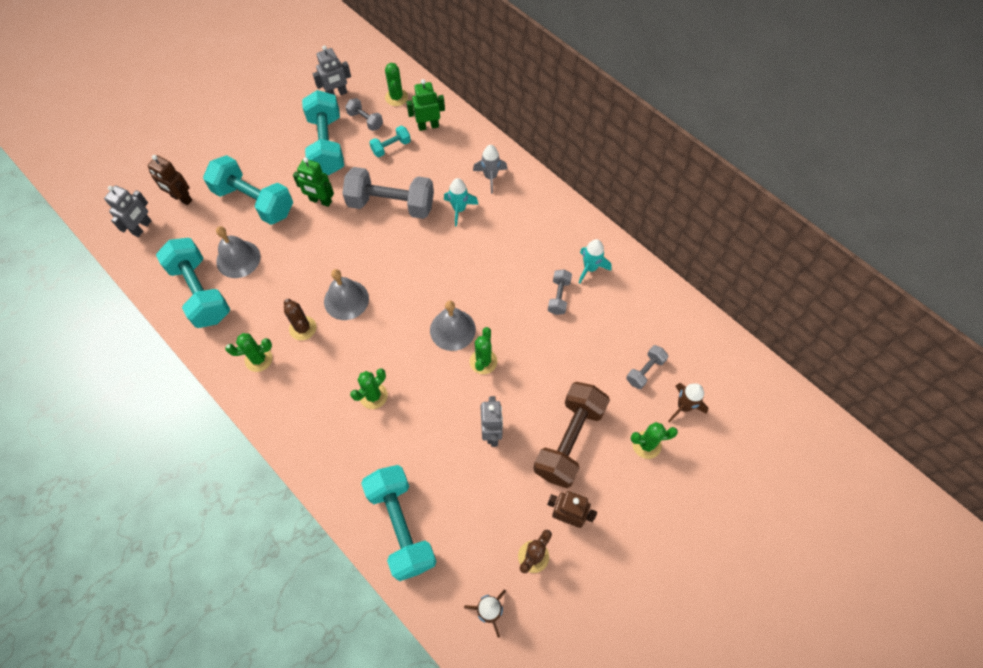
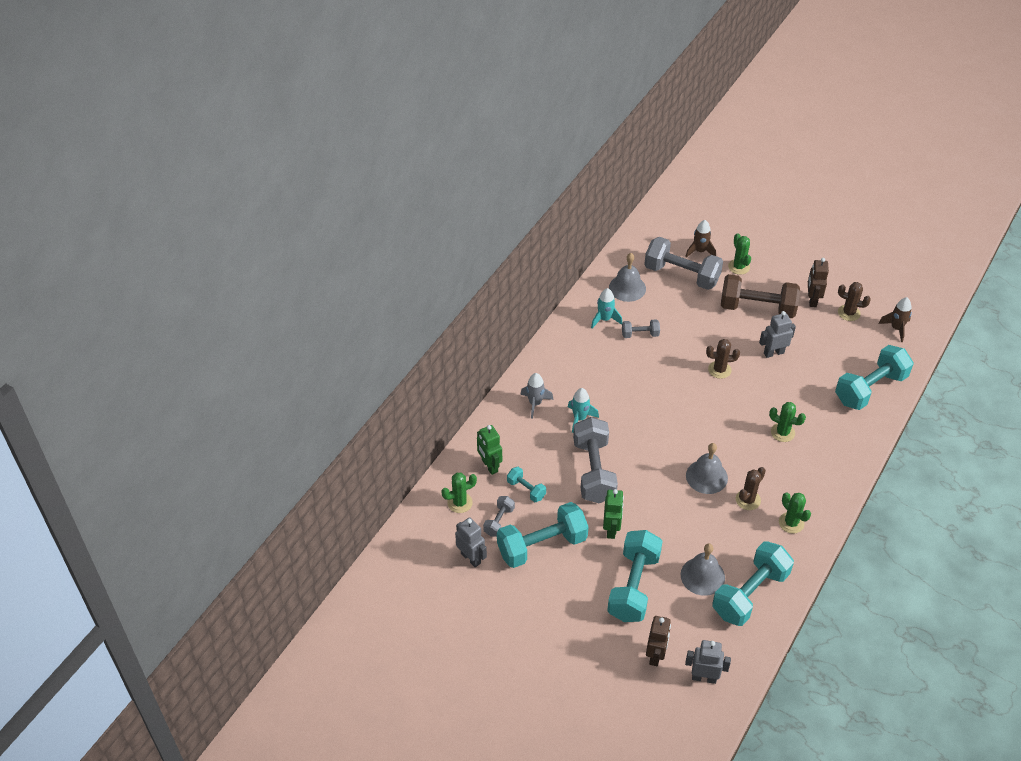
camera: 105 degrees left, 15 degrees down
(452, 329) = (701, 395): grey bell -> grey bell (627, 288)
(483, 361) = (719, 370): green cactus -> brown cactus
(645, 371) = (681, 275): grey dumbbell -> grey dumbbell, size x2.07

